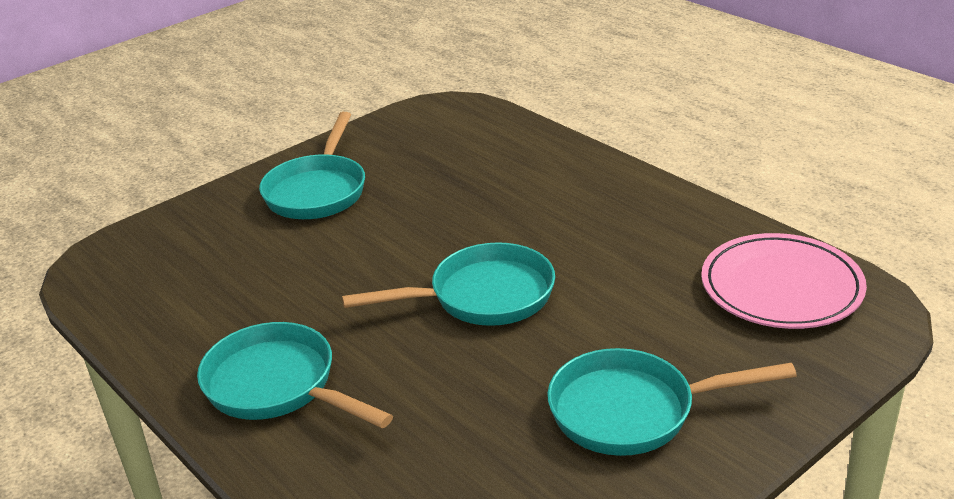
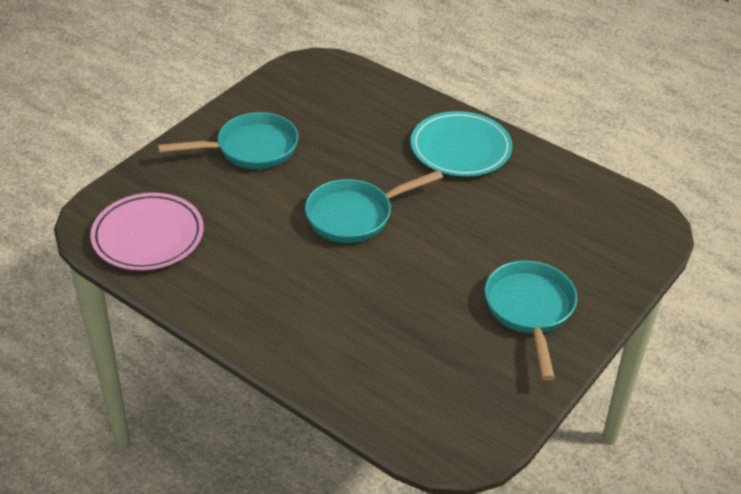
camera: 165 degrees right, 10 degrees up
(277, 386) = (460, 148): turquoise pan -> turquoise plate

